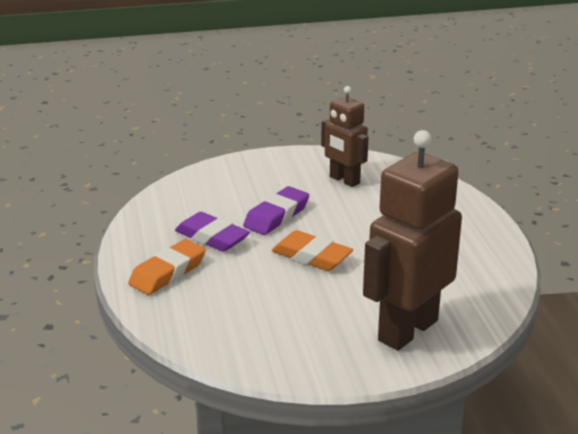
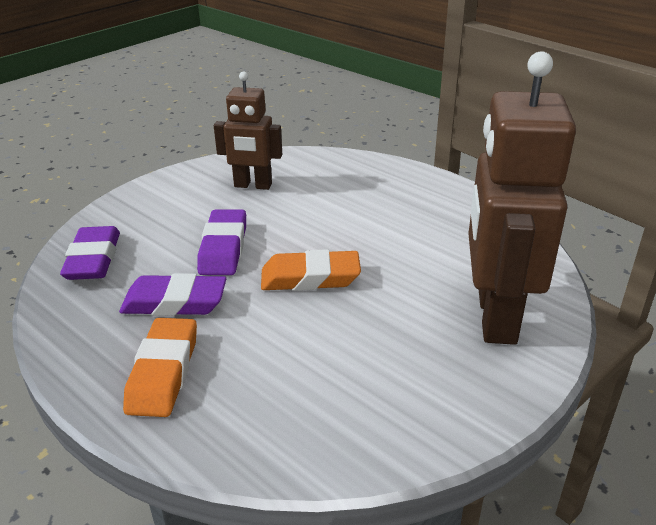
camera: 35 degrees left, 5 degrees up
(190, 193) = (93, 259): none -> purple eraser

